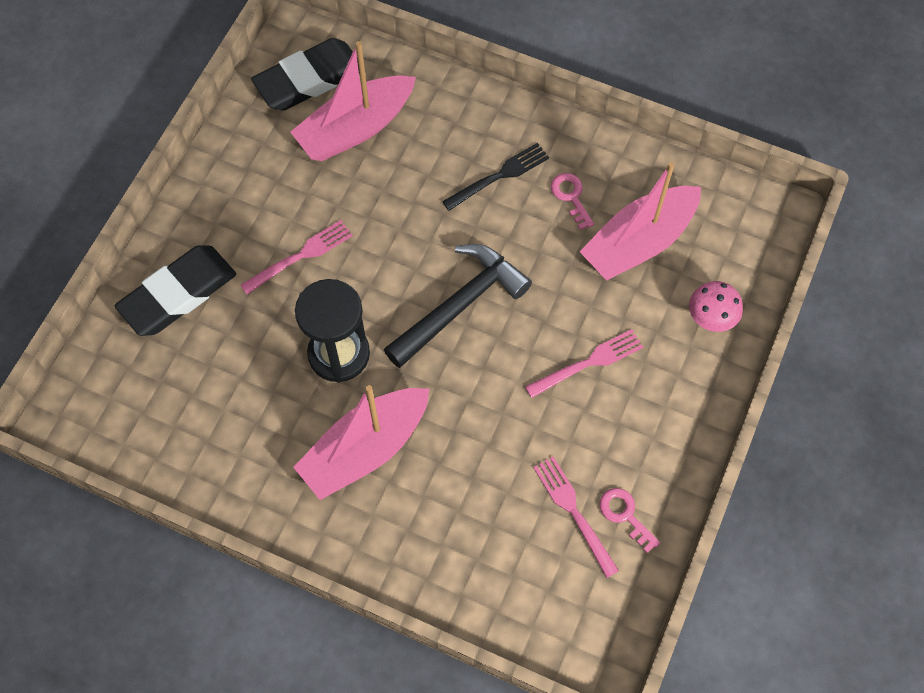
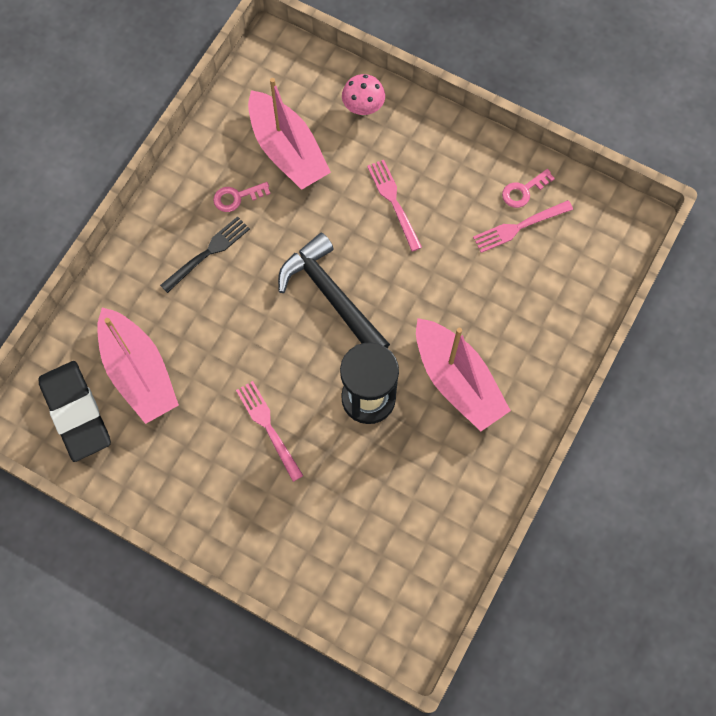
camera: 85 degrees left, 5 degrees up
(178, 294) = (295, 539): black eraser -> none
(499, 176) = (208, 253): black fork -> black fork turned 75 degrees clockwise

